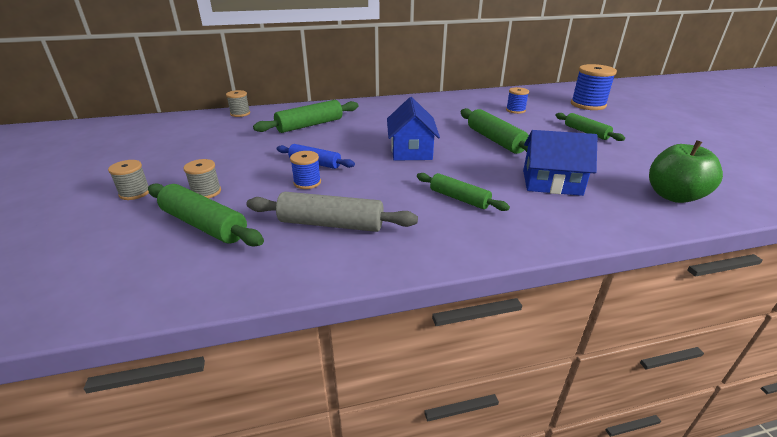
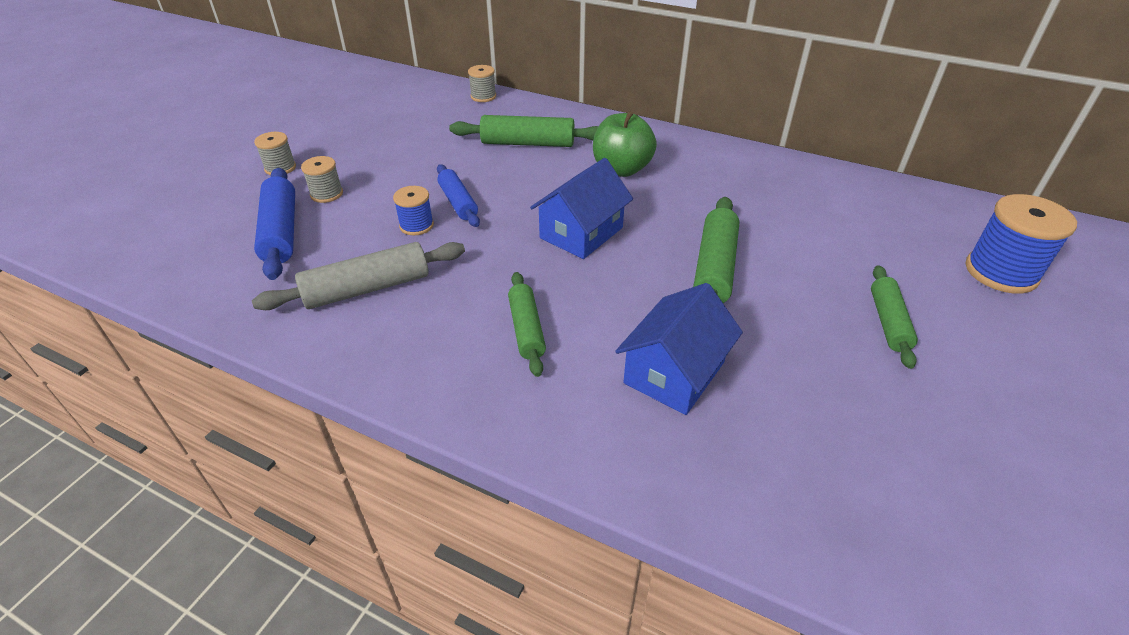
camera: 40 degrees right, 10 degrees up
(204, 225) = (281, 232): green rolling pin -> blue rolling pin
(331, 224) = (367, 288): grey rolling pin -> grey rolling pin turned 75 degrees counterclockwise
(515, 110) = (840, 229): blue spool -> none
(551, 182) = (674, 372): blue house -> blue house turned 75 degrees clockwise
(673, 196) = (818, 499): green apple -> green apple (621, 169)

